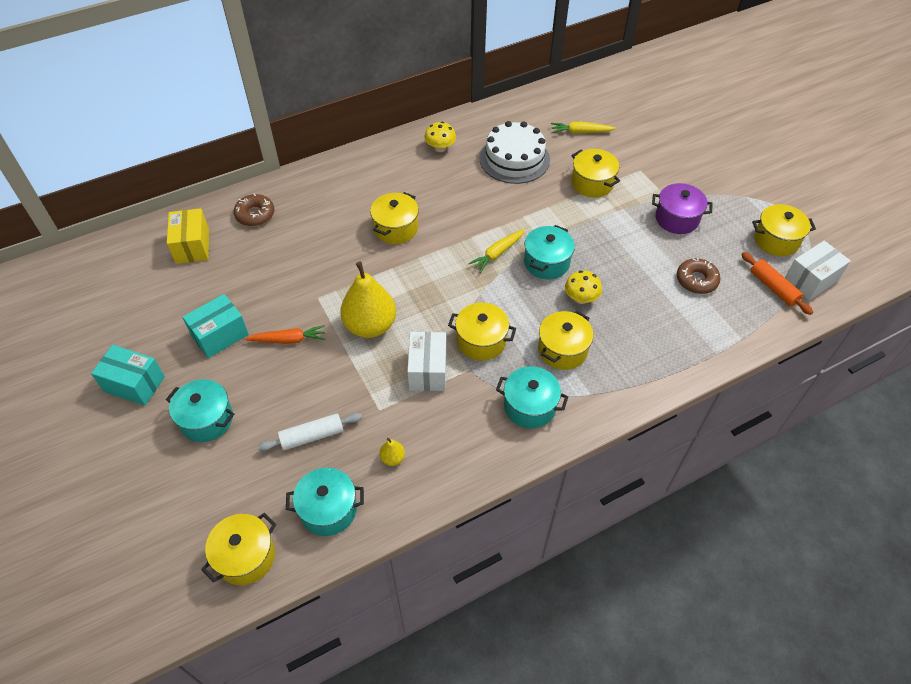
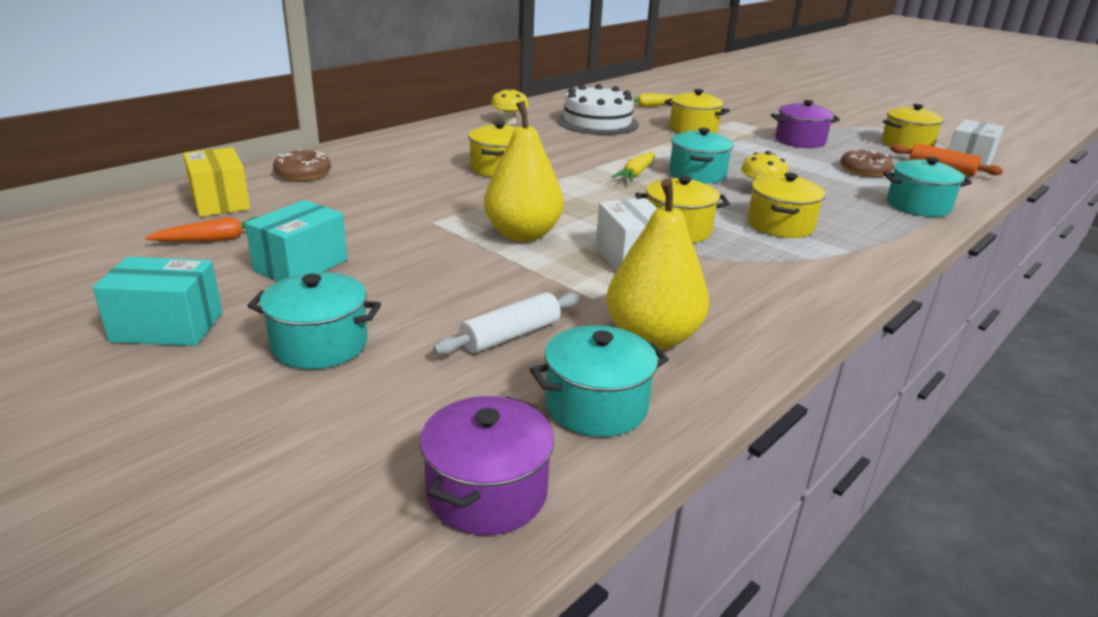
camera: 20 degrees left, 25 degrees down
(245, 557) = (487, 492): yellow pot -> purple pot
(288, 340) = (412, 257): orange carrot -> orange carrot (217, 239)
(392, 458) = (652, 337): yellow pear -> yellow pear, size x2.39
(529, 406) = (789, 269): turquoise pot -> turquoise pot (918, 206)

